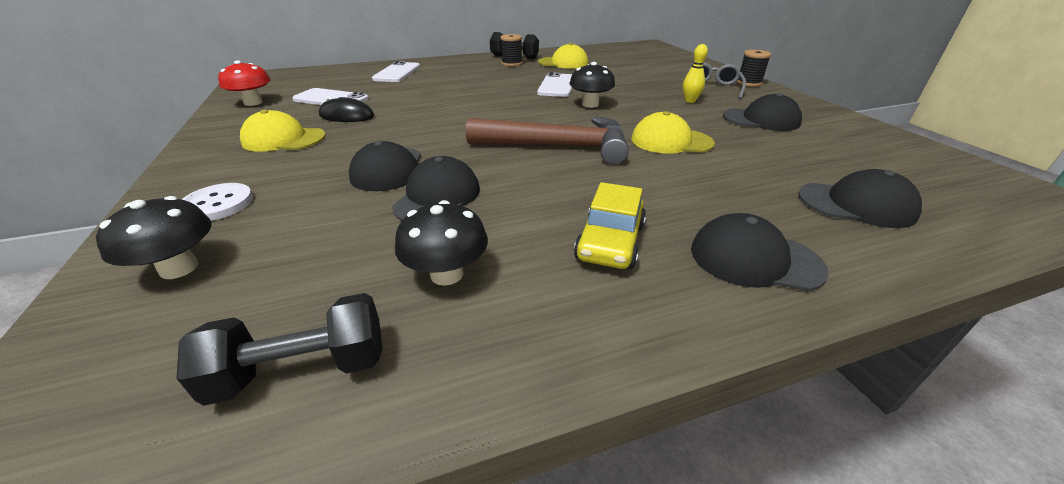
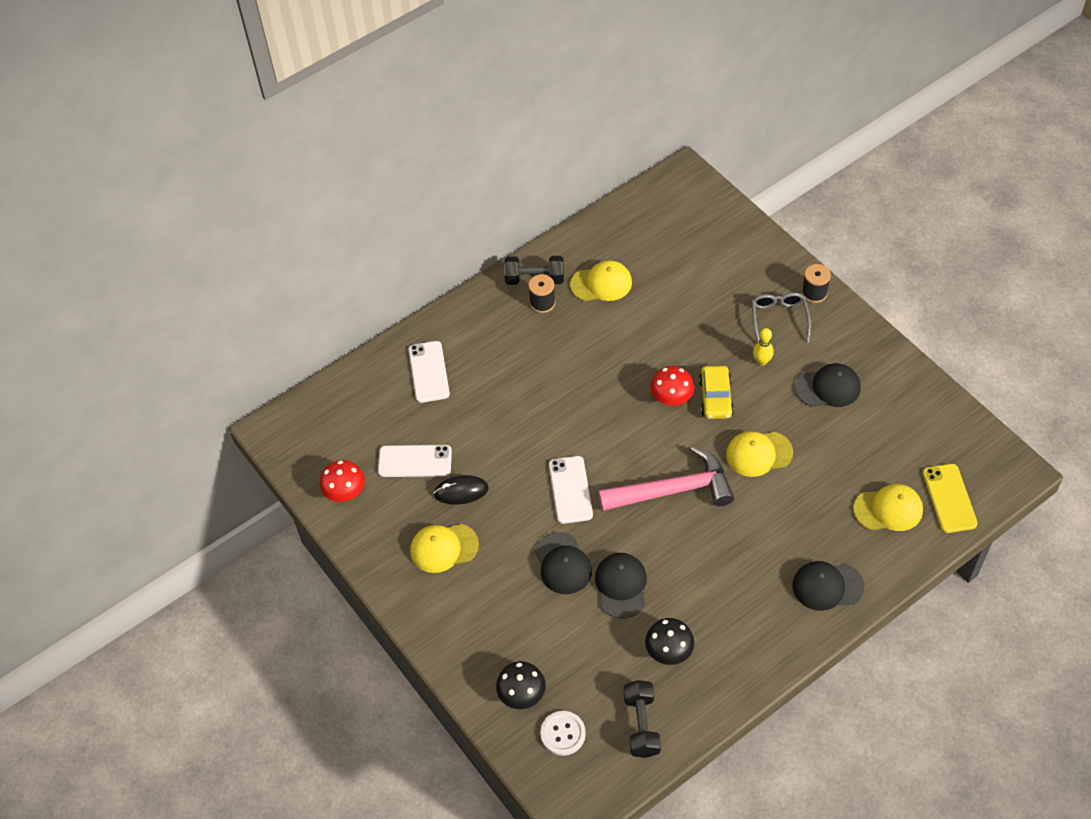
camera: 15 degrees left, 20 degrees up
(218, 204) = (482, 639): white button -> white button (563, 734)
(302, 370) = (641, 725): black dumbbell -> black dumbbell turned 60 degrees counterclockwise
(557, 86) = (622, 359): white phone -> white phone (570, 490)
(558, 146) = (673, 490): brown hammer -> pink hammer
(590, 104) = (671, 398): black mushroom -> red mushroom
(610, 242) = (746, 596): yellow car -> yellow car (715, 398)
(856, 204) = (888, 509): black cap -> yellow cap
(961, 212) = (949, 498): none -> yellow phone

